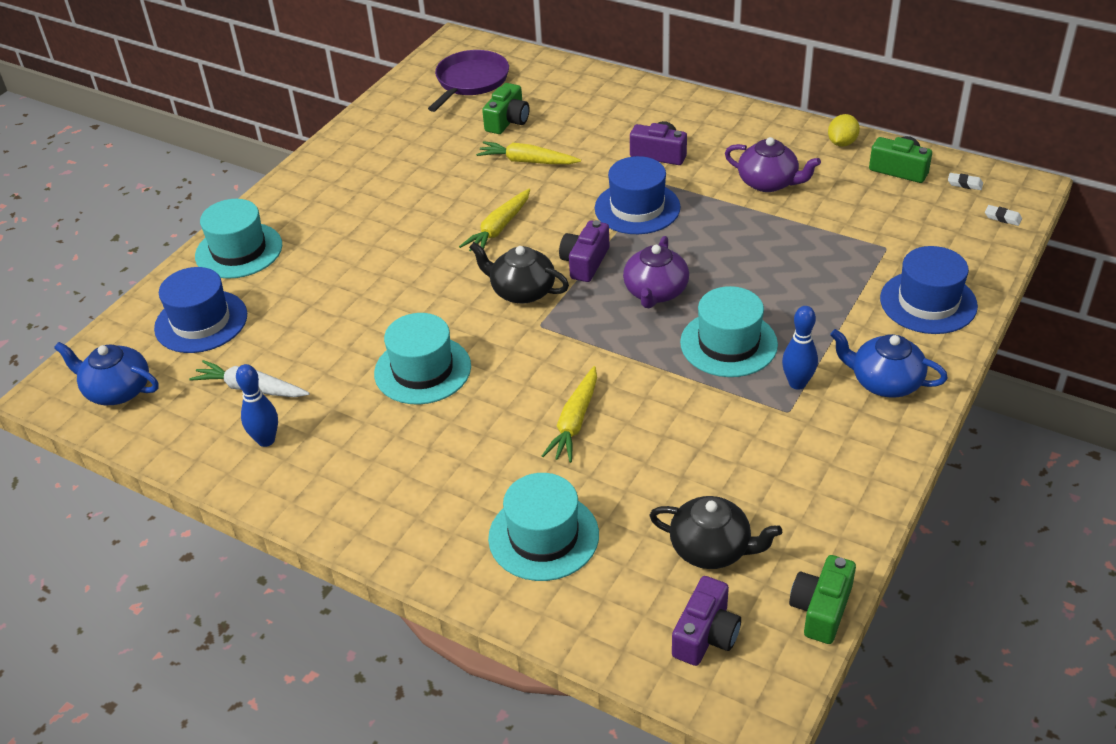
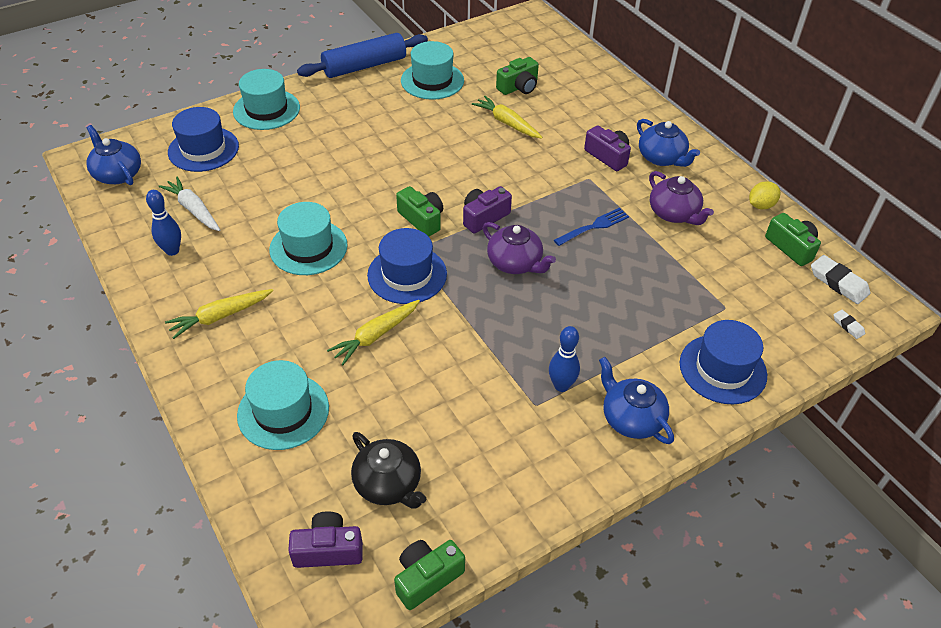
camera: 25 degrees right, 5 degrees up
(314, 162) = (364, 66): none -> blue rolling pin
(470, 81) = (517, 47): purple pan -> none
(499, 228) = (445, 165): yellow carrot -> yellow carrot (220, 316)
(521, 291) = (422, 219): black teapot -> green camera
(637, 208) = (556, 191): blue hat -> blue hat (407, 274)
(655, 292) = (515, 263): purple teapot -> purple teapot turned 90 degrees counterclockwise
(703, 226) = (594, 226): none -> blue fork
(706, 635) = (328, 549): purple camera -> purple camera turned 150 degrees counterclockwise
(713, 135) = (662, 158): none -> blue teapot
(728, 343) = (535, 328): turquoise hat -> turquoise hat (432, 81)
(964, 184) = (838, 282): white eraser -> white eraser, size x1.87

